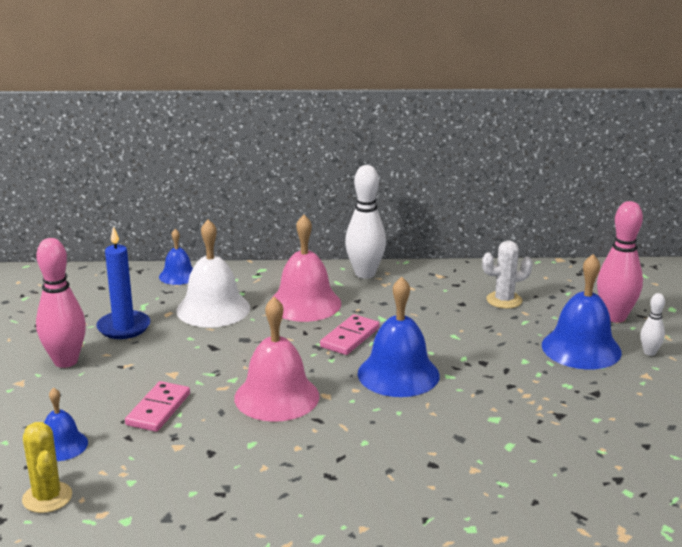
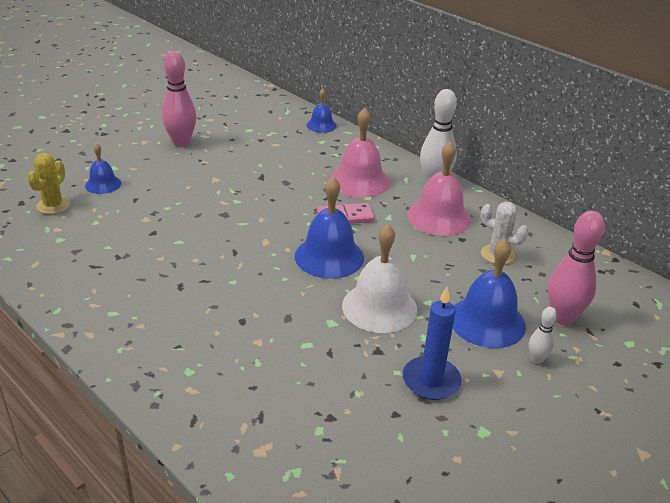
camera: 45 degrees right, 10 degrees up
(124, 327) = (239, 140): blue candle -> blue candle (431, 381)
(158, 409) = (173, 194): pink domino -> none
(213, 309) = (302, 155): white bell -> white bell (379, 307)
(276, 397) = (239, 225): pink bell -> pink bell (439, 217)

